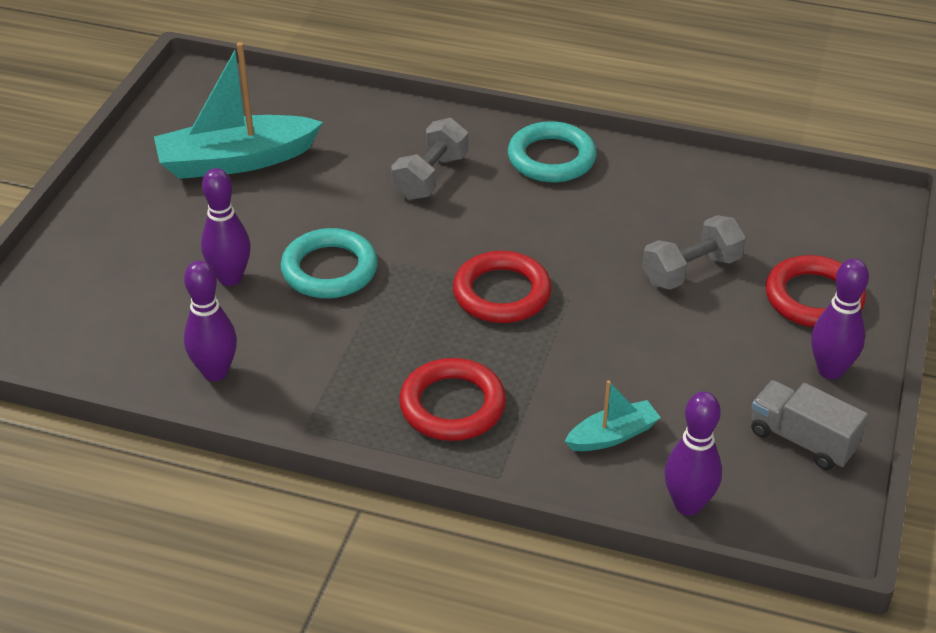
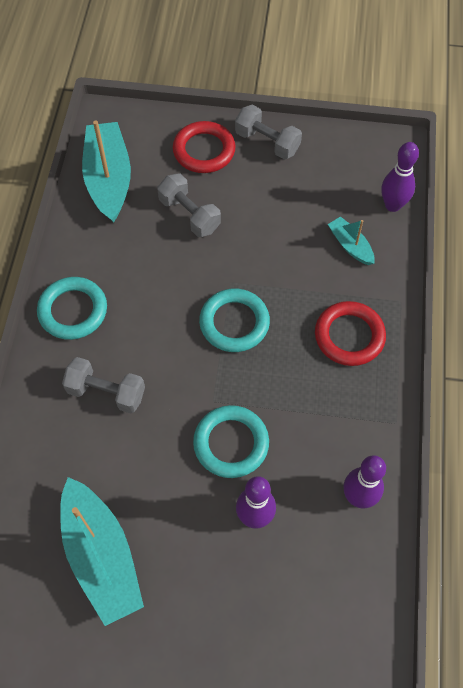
camera: 100 degrees left, 20 degrees up
(502, 293) = (234, 323): red ring -> turquoise ring
(762, 201) = (109, 179): none -> turquoise boat
(802, 440) = (327, 155): grey truck -> none
(830, 370) = (267, 142): purple bowling pin -> grey dumbbell

